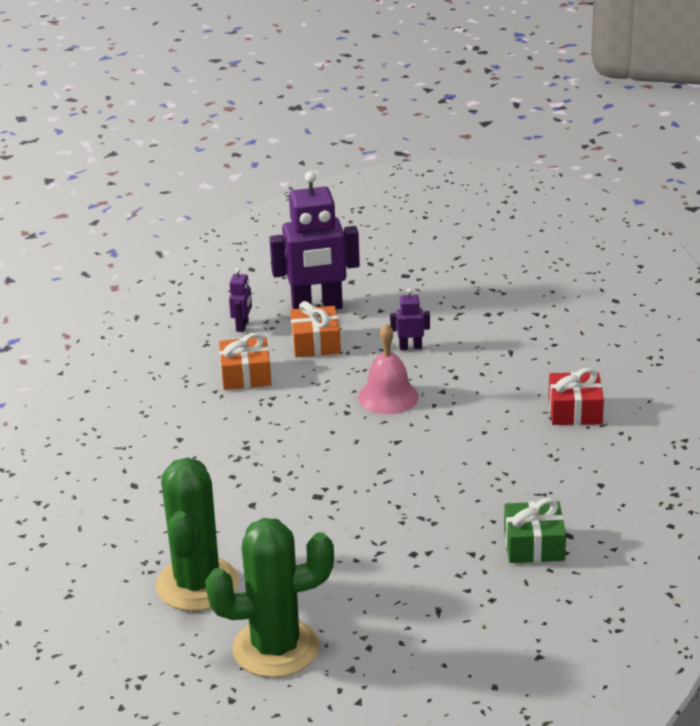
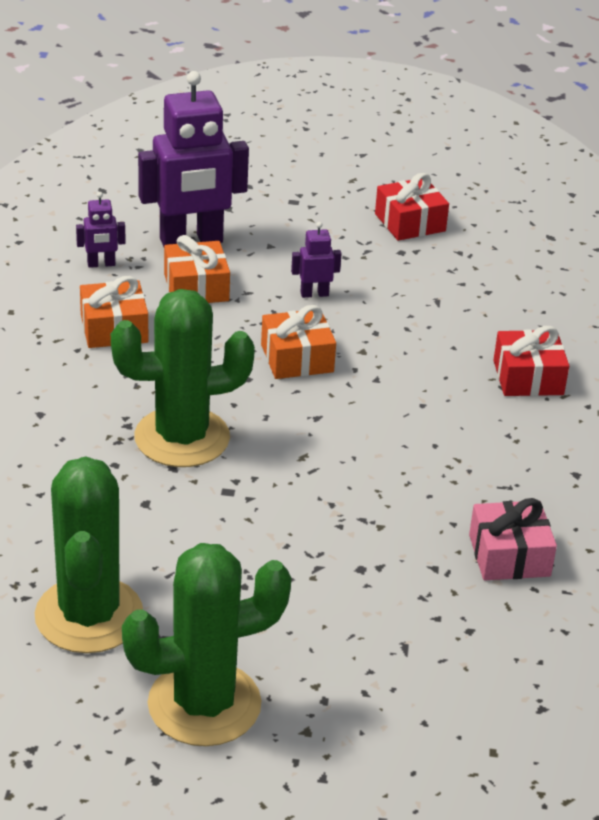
camera: 10 degrees left, 5 degrees up
(242, 326) = (101, 264): purple robot -> purple robot turned 75 degrees clockwise
(287, 456) = (182, 438): none -> green cactus
(388, 397) = (297, 358): pink bell -> orange gift
(499, 290) = (410, 222): none -> red gift
(534, 545) = (509, 555): green gift -> pink gift

